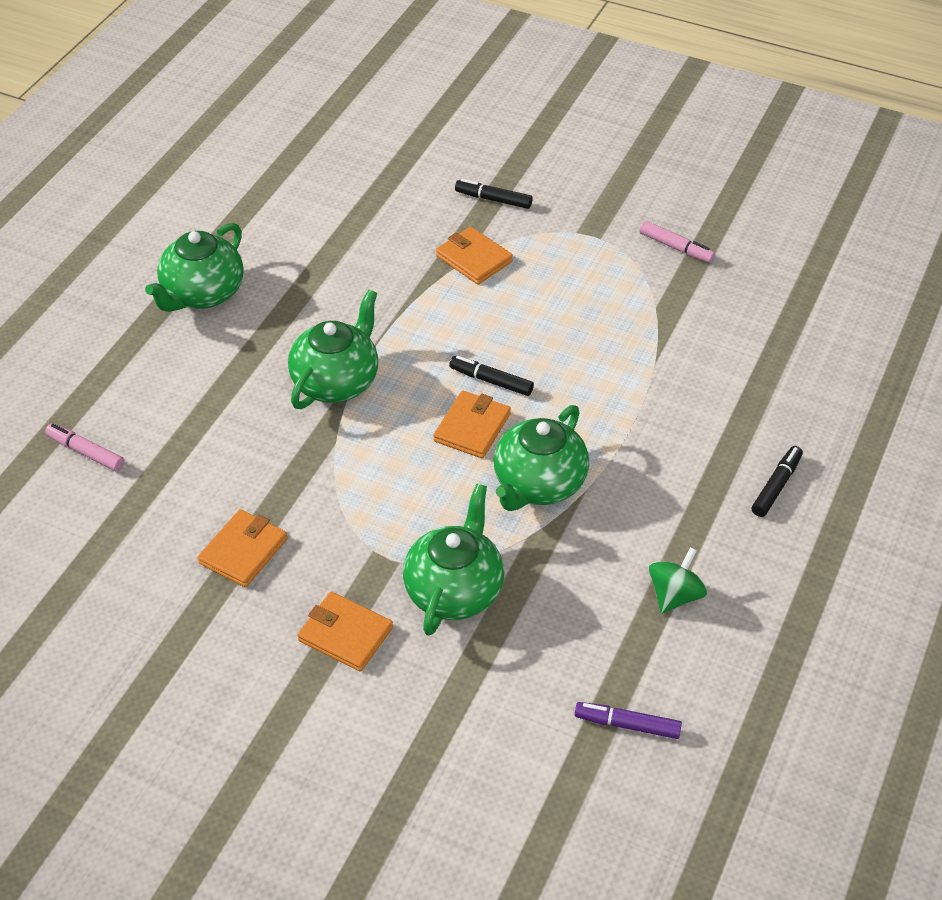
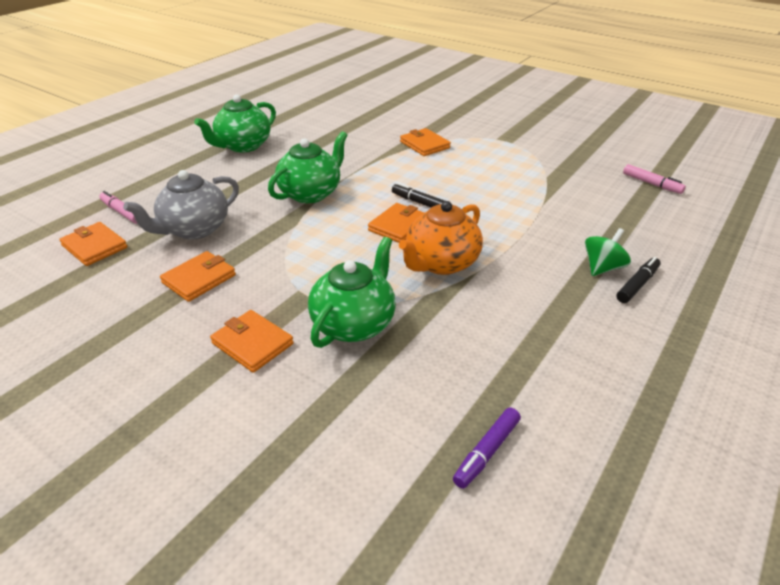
camera: 10 degrees right, 10 degrees down
(81, 518) = (94, 246): none -> orange wallet
(201, 470) = (194, 229): none -> grey teapot
(493, 199) = (444, 121): black marker -> none
(538, 484) = (441, 263): green teapot -> orange teapot
(627, 724) = (486, 452): purple marker -> purple marker turned 75 degrees counterclockwise
(675, 595) = (544, 350): green spinning top -> green spinning top (602, 268)
(676, 247) = (563, 150): pink marker -> pink marker (651, 184)

